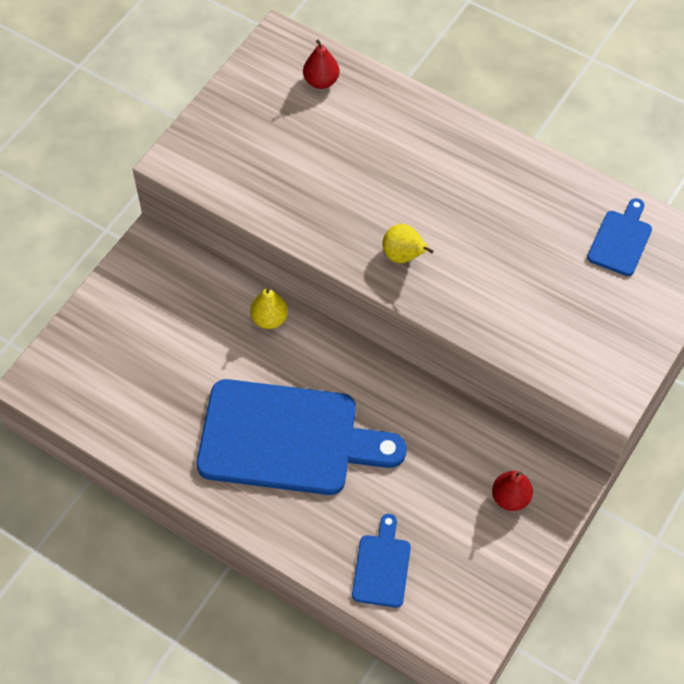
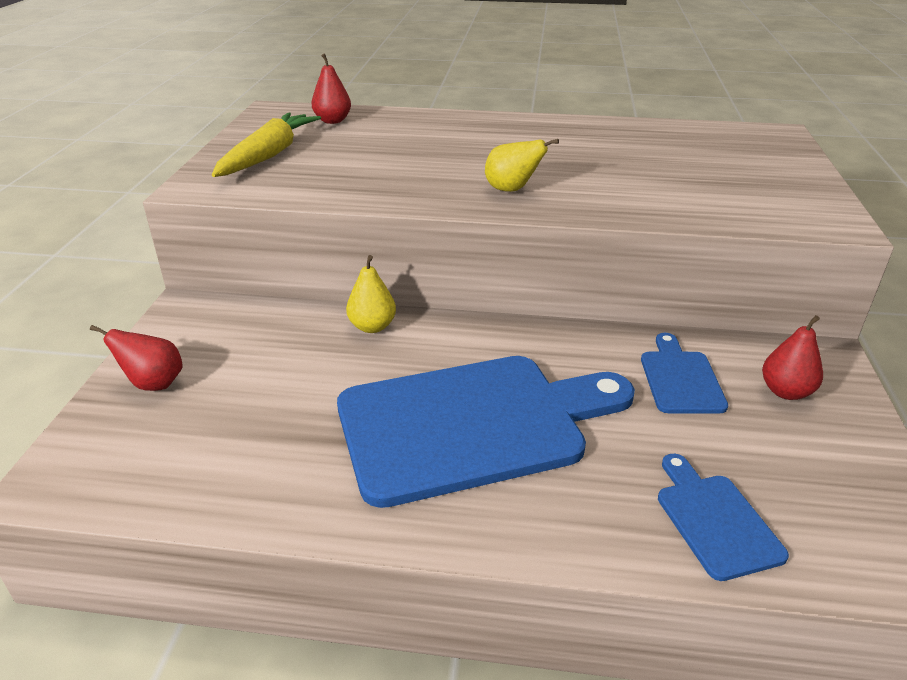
camera: 25 degrees left, 25 degrees down
(108, 320) = (154, 384): none -> red pear
(244, 129) = (269, 155): none -> yellow carrot
(621, 240) = (705, 141): blue cutting board -> blue cutting board (680, 378)

